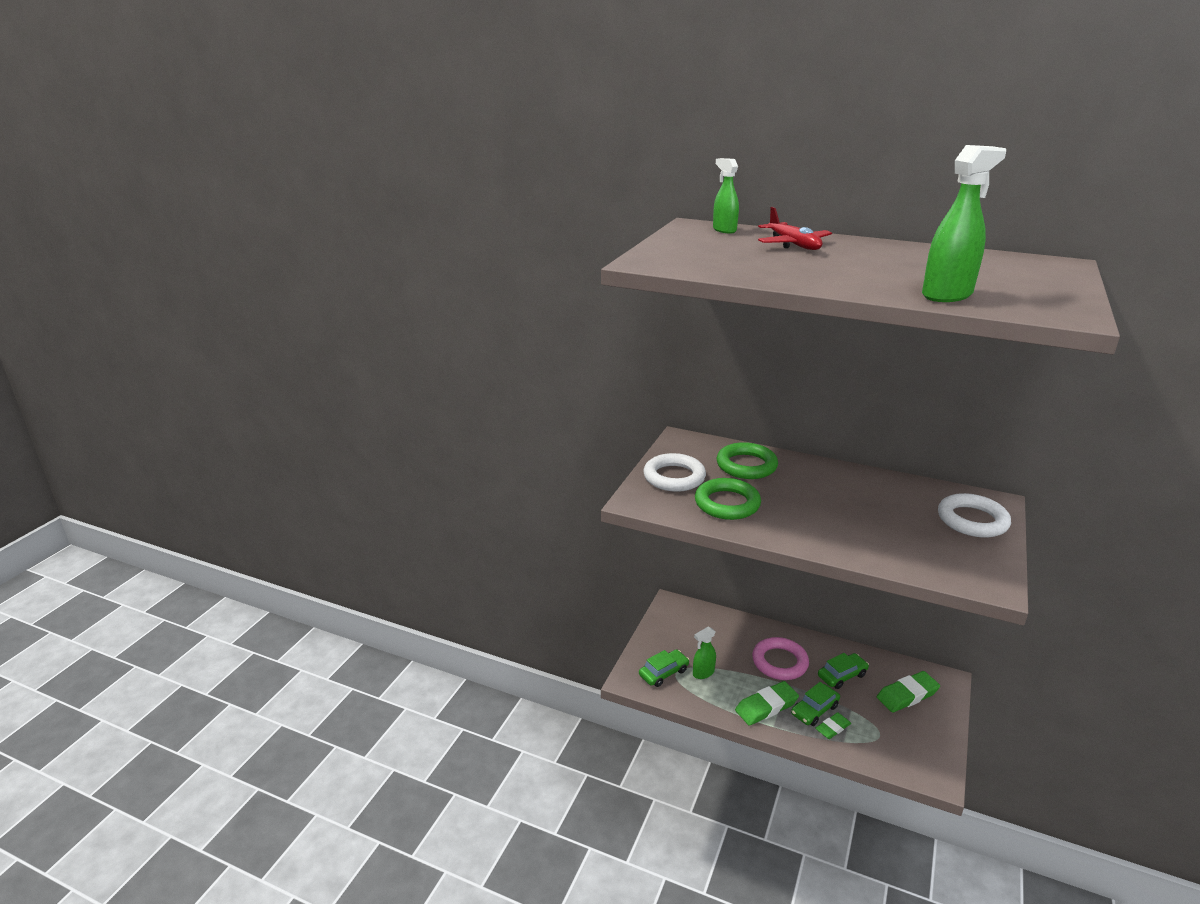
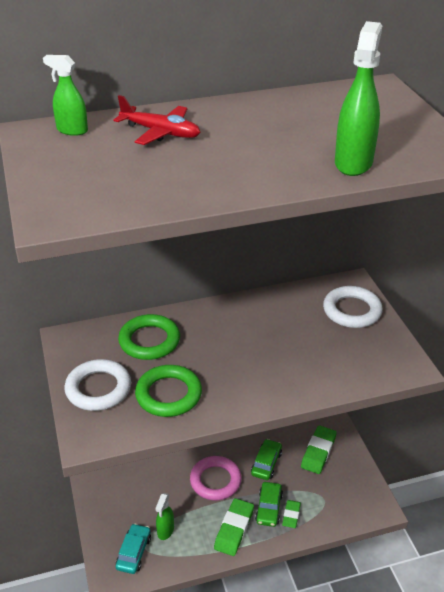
camera: 40 degrees left, 10 degrees up
(663, 673) = (134, 552): green car -> turquoise car

